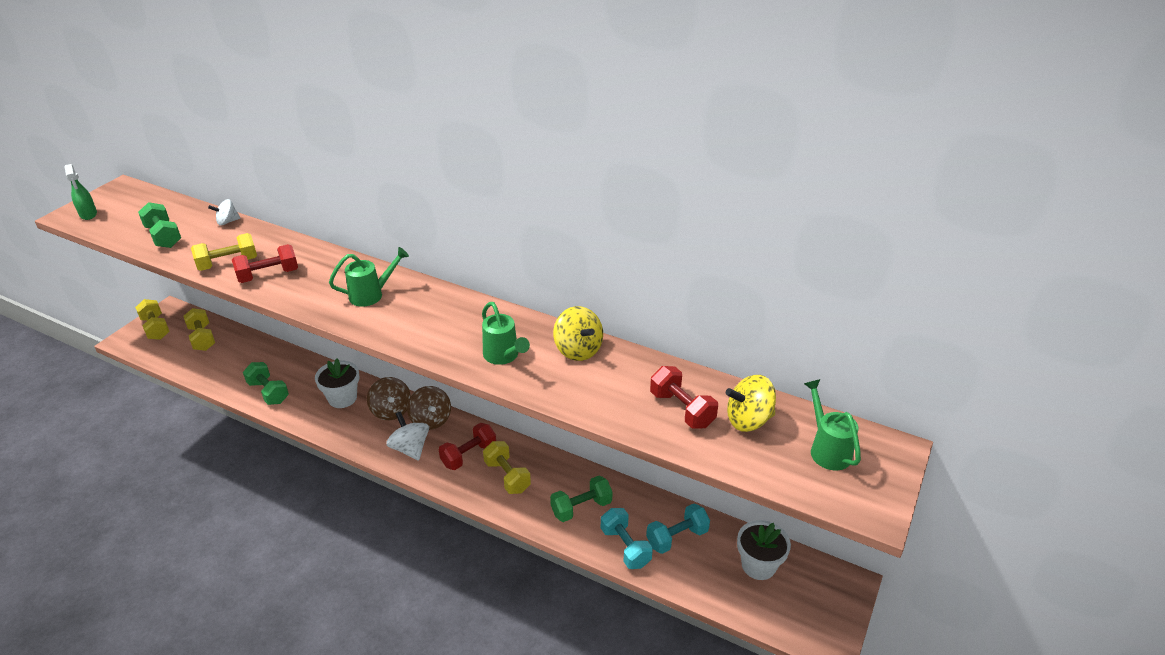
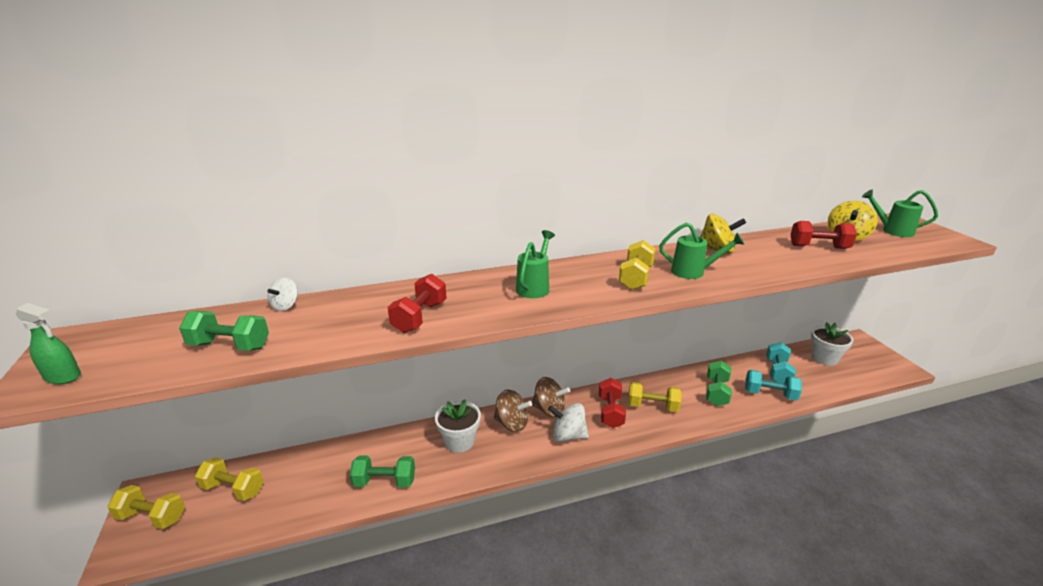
camera: 45 degrees left, 10 degrees down
(228, 263) = (358, 329): yellow dumbbell -> yellow dumbbell (636, 278)

